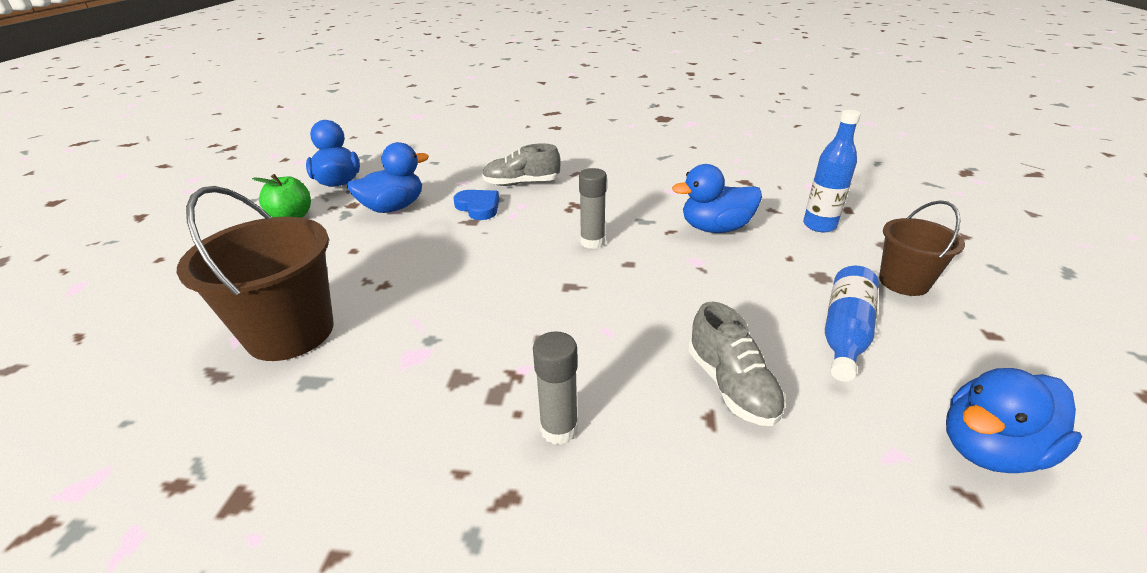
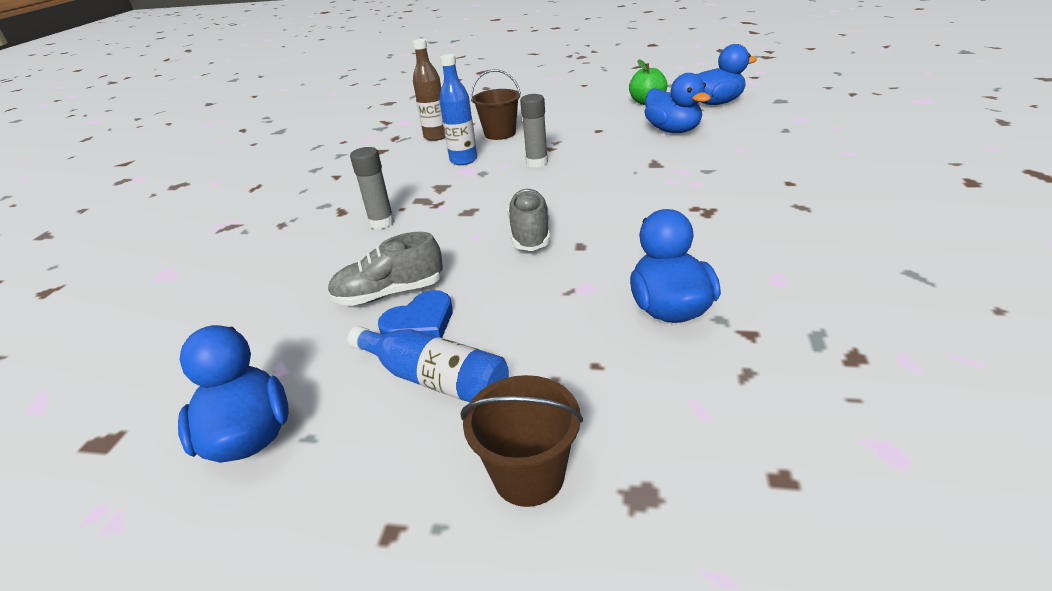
camera: 95 degrees right, 0 degrees up
(233, 412) = (436, 136): none -> brown bottle
(290, 332) = (500, 133): brown bucket -> brown bucket, size x0.60
(478, 207) = (684, 163): blue heart -> blue heart (420, 323)
(522, 183) = (752, 177): grey shoe -> grey shoe (530, 233)
(592, 242) = (622, 224): grey glue stick -> grey glue stick (537, 162)
(819, 225) = (701, 419): blue bottle -> blue bottle (463, 160)

